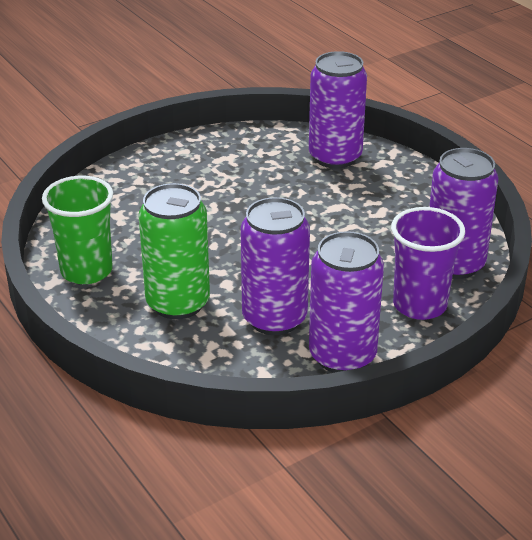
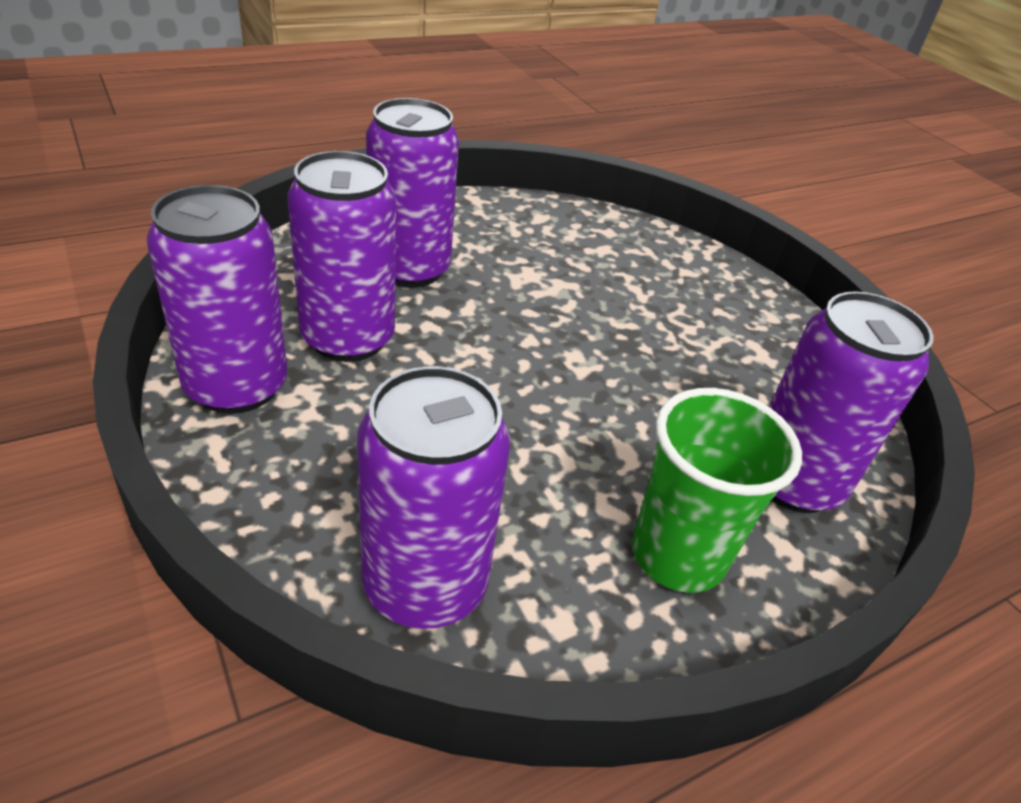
camera: 90 degrees right, 5 degrees up
(86, 271) = (490, 218): green cup -> green cup (678, 555)
(178, 303) = (409, 269): green can -> purple can
(420, 305) = (318, 501): purple cup -> none

